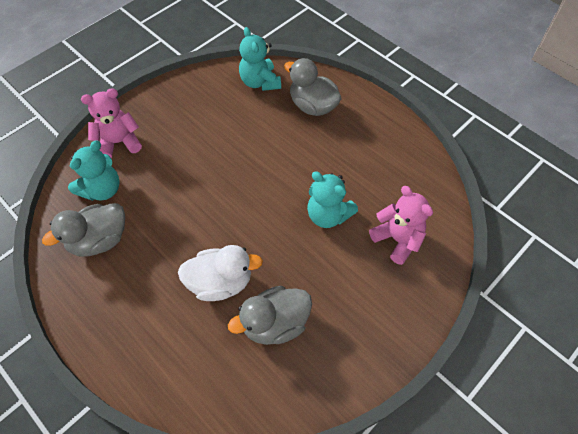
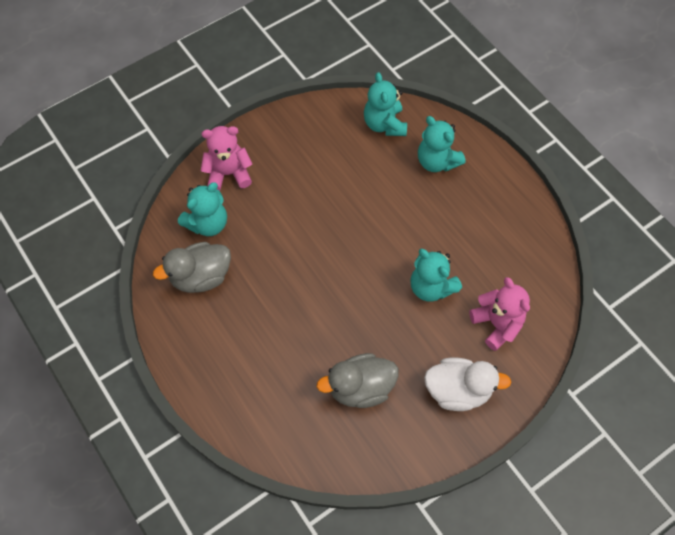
camera: 10 degrees right, 5 degrees up
(220, 282) = (313, 339): white duck -> white duck (458, 390)
(312, 106) = (437, 161): grey duck -> turquoise teddy bear

